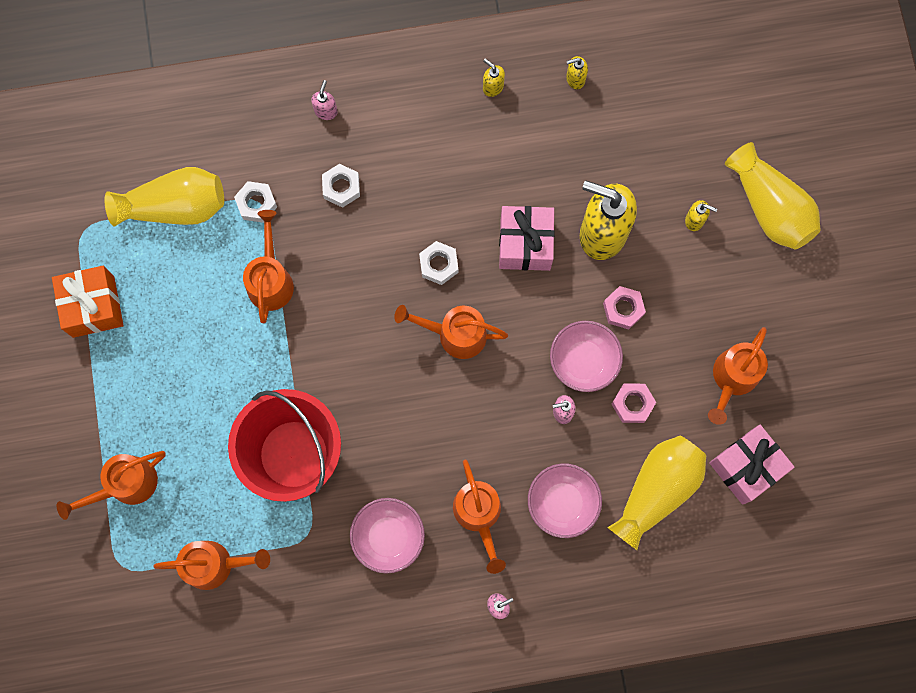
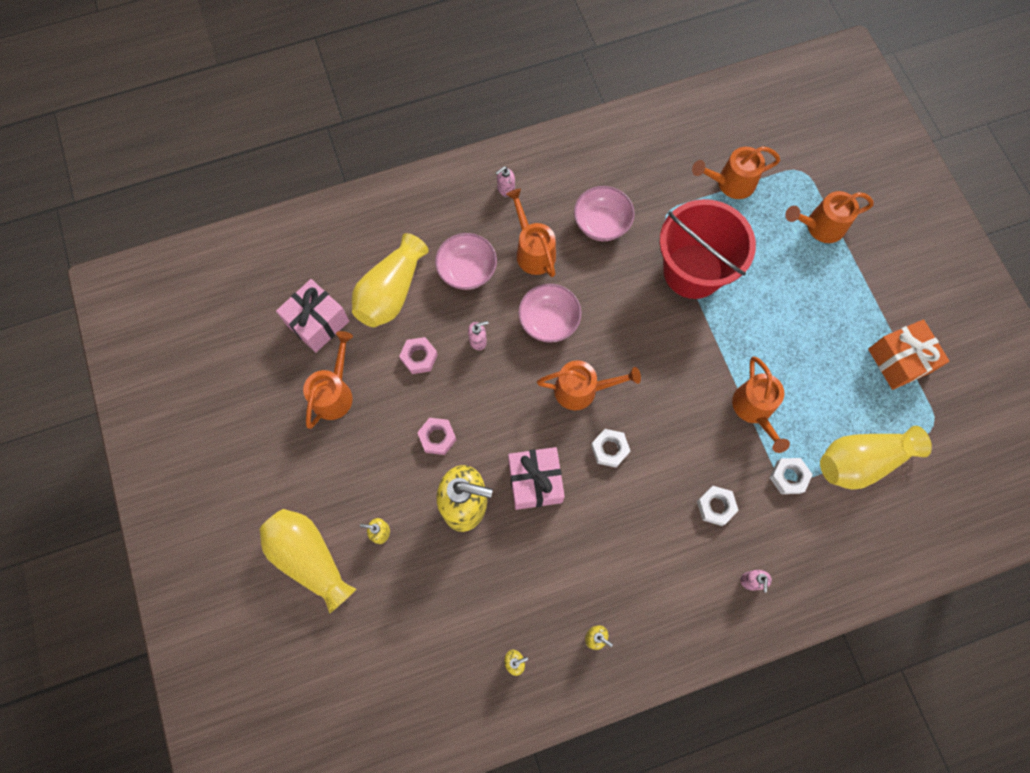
camera: 170 degrees right, 5 degrees down
(125, 485) = (819, 227): orange watering can -> orange watering can turned 150 degrees counterclockwise
(583, 361) = (466, 386): pink bowl -> pink bowl (548, 321)

